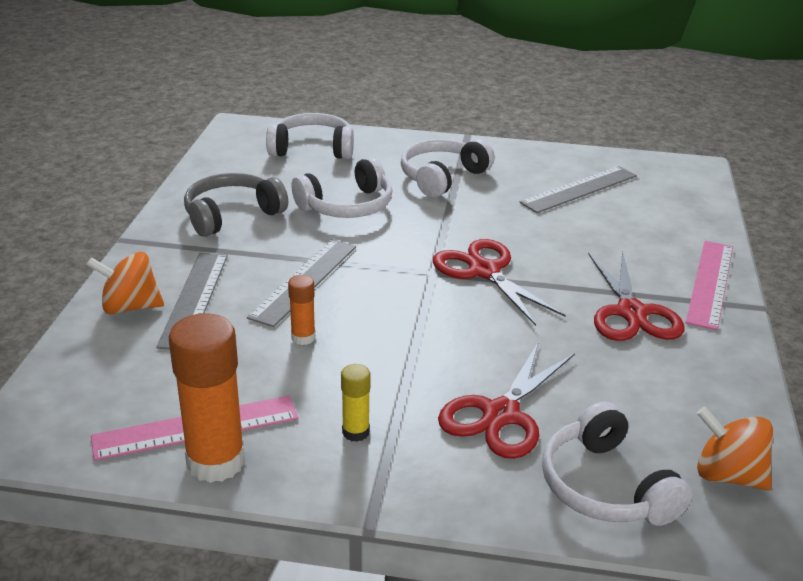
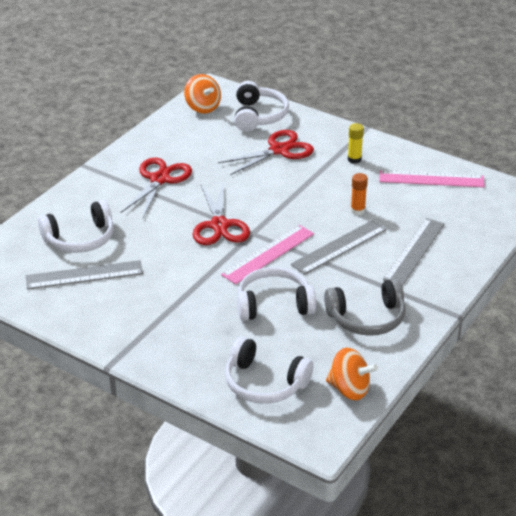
camera: 155 degrees left, 5 degrees up
(130, 307) = (456, 255): orange spinning top -> orange spinning top (349, 389)
(216, 461) = (425, 163): orange glue stick -> none
(442, 177) = (177, 315): white headphones -> white headphones (80, 238)
(710, 283) = (91, 184): pink ruler -> pink ruler (268, 254)

